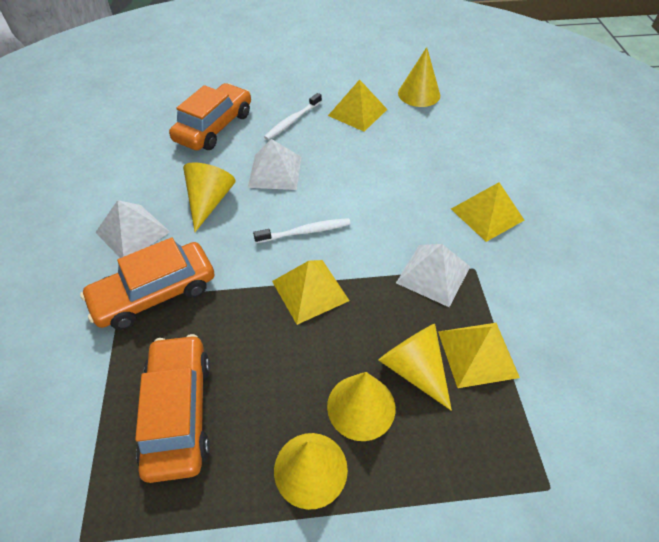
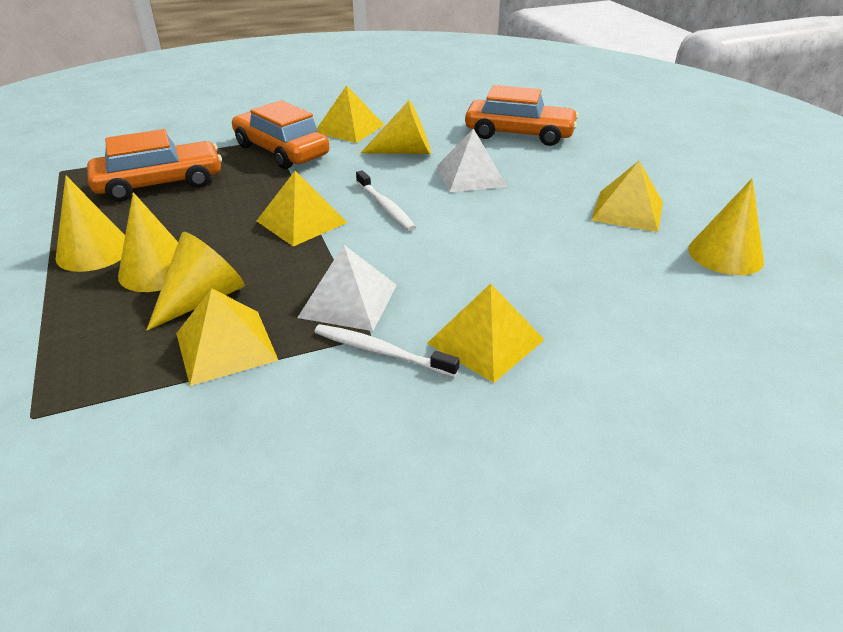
camera: 75 degrees right, 15 degrees down
(132, 232) = (349, 128): white pyramid -> yellow pyramid
(292, 121) = (568, 172): white toothbrush -> white toothbrush (381, 351)

